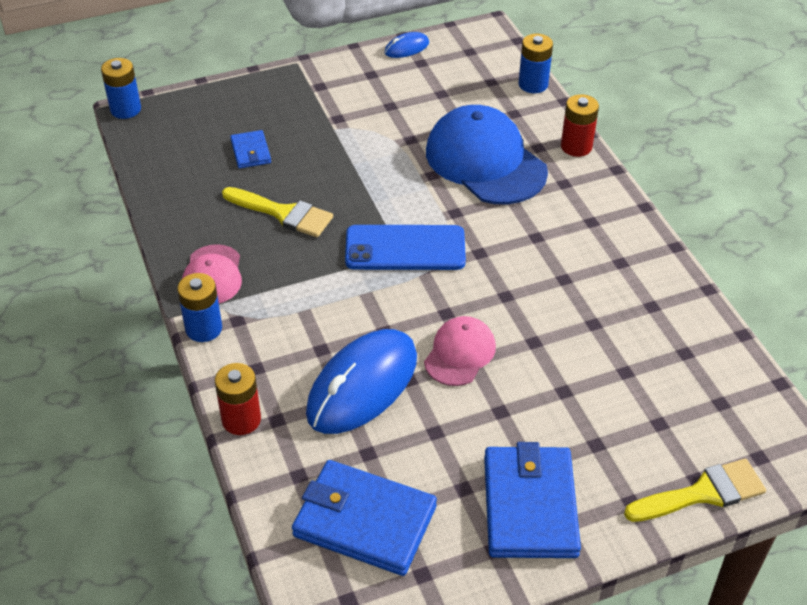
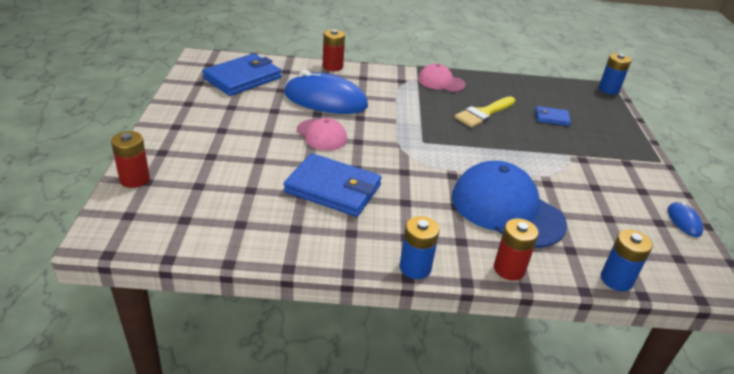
camera: 110 degrees right, 10 degrees down
(204, 328) = (401, 71): blue battery -> blue battery (415, 267)
(362, 385) = (325, 100): blue mouse -> blue mouse turned 45 degrees counterclockwise
(405, 248) = (426, 144): blue phone -> none
(485, 161) = (506, 209): blue cap -> blue cap turned 120 degrees counterclockwise
(529, 505) = (198, 121): blue wallet -> blue wallet (333, 189)
(703, 493) = (135, 179): yellow brush -> red battery

